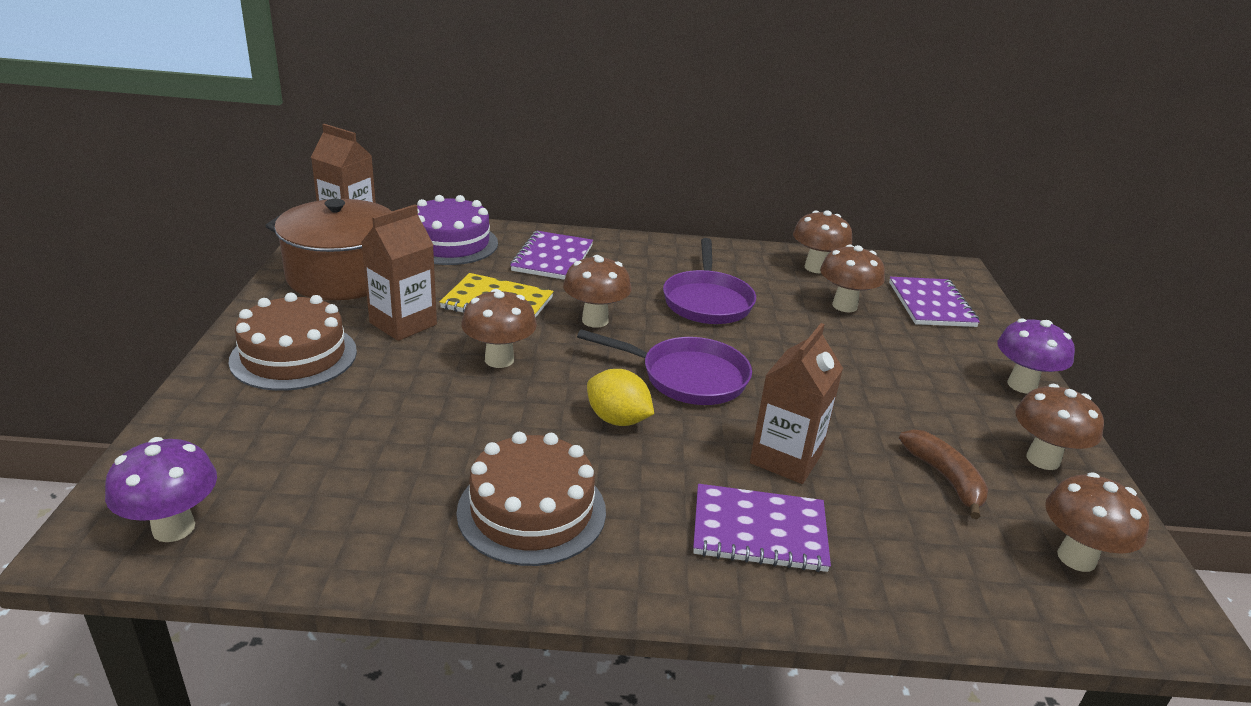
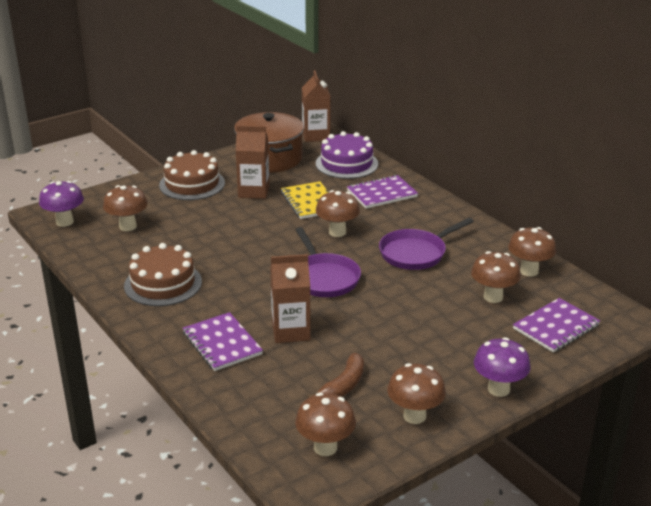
camera: 55 degrees right, 0 degrees up
(499, 360) = (261, 226): brown mushroom -> brown mushroom (128, 226)
(617, 419) = (257, 275): yellow lemon -> none

